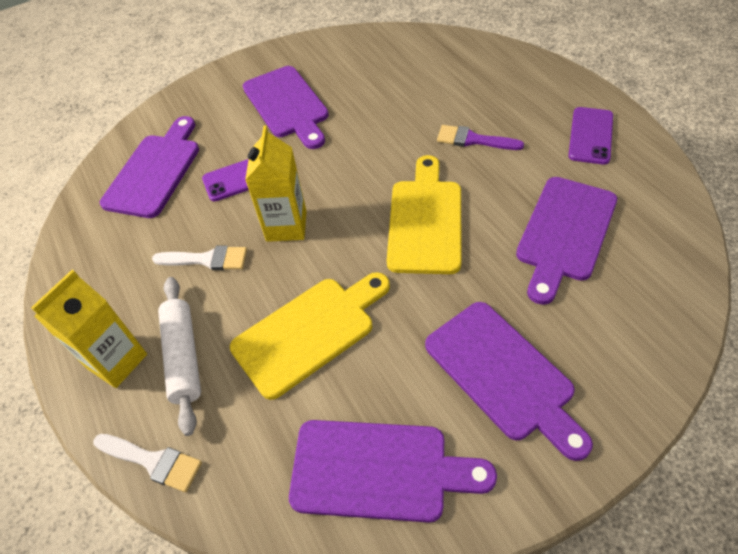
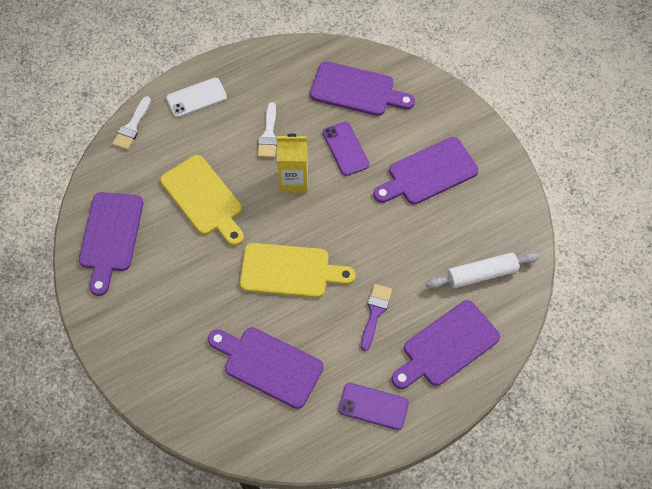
camera: 85 degrees right, 10 degrees up
(117, 361) = (196, 98): yellow carton -> white phone
(184, 357) = (195, 132): white rolling pin -> white rolling pin (481, 274)
(503, 374) = (160, 307): purple cutting board -> purple cutting board (447, 346)

